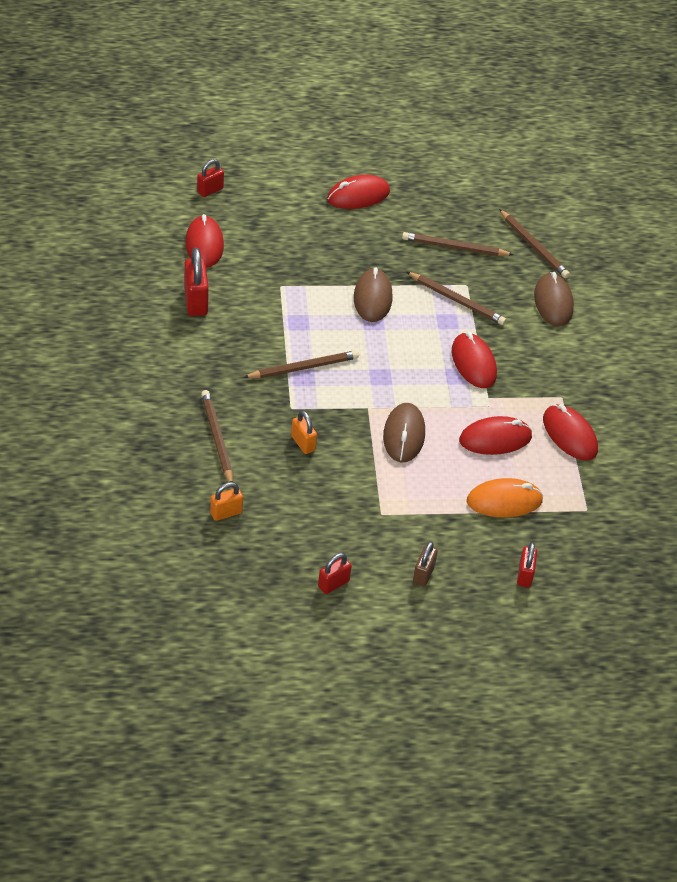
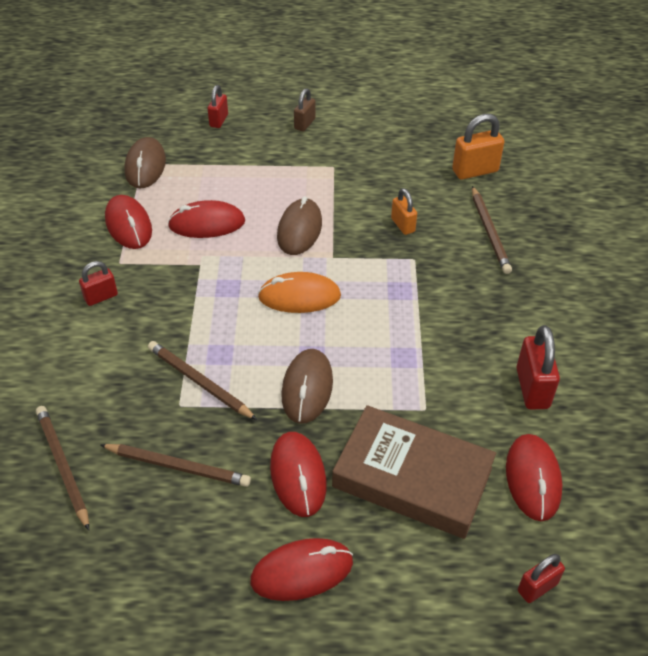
camera: 170 degrees left, 0 degrees up
(226, 513) = (475, 171): orange padlock -> orange padlock, size x1.60
(289, 244) = (412, 477): none -> brown book
(303, 367) = (399, 301): brown pencil -> none
(333, 584) = (381, 120): red padlock -> red padlock (101, 297)
(473, 363) = (204, 301): red mouse -> red mouse (298, 475)
(504, 501) = (217, 172): orange mouse -> orange mouse (299, 296)
(553, 302) = (76, 377): brown mouse -> brown mouse (145, 166)

